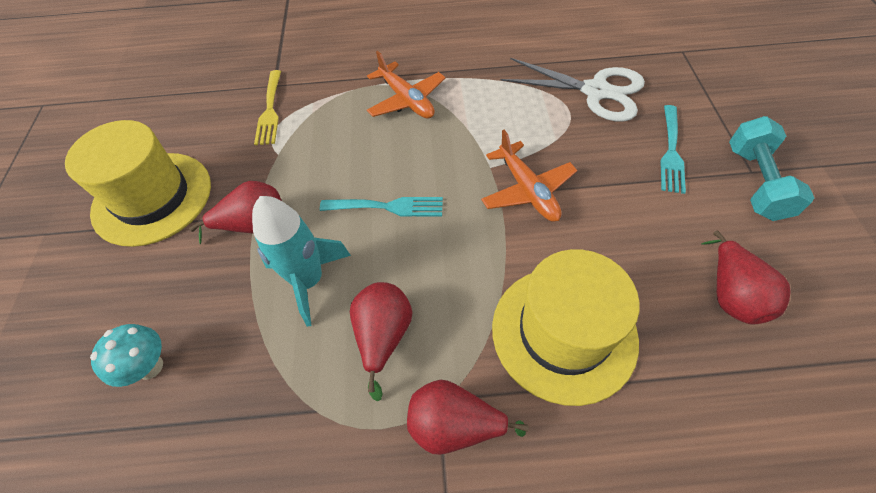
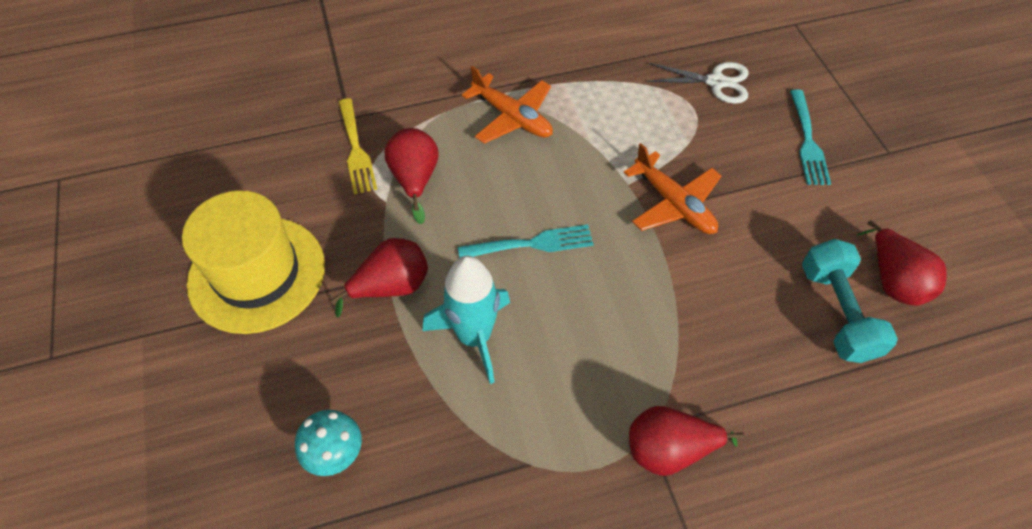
camera: 15 degrees left, 0 degrees up
(383, 336) = (573, 379): red pear -> red pear (415, 179)
(563, 332) = (748, 344): yellow hat -> none
(596, 91) = (716, 82): white scissors -> white scissors, size x0.66
(755, 182) = (894, 163): turquoise dumbbell -> turquoise dumbbell (837, 312)

